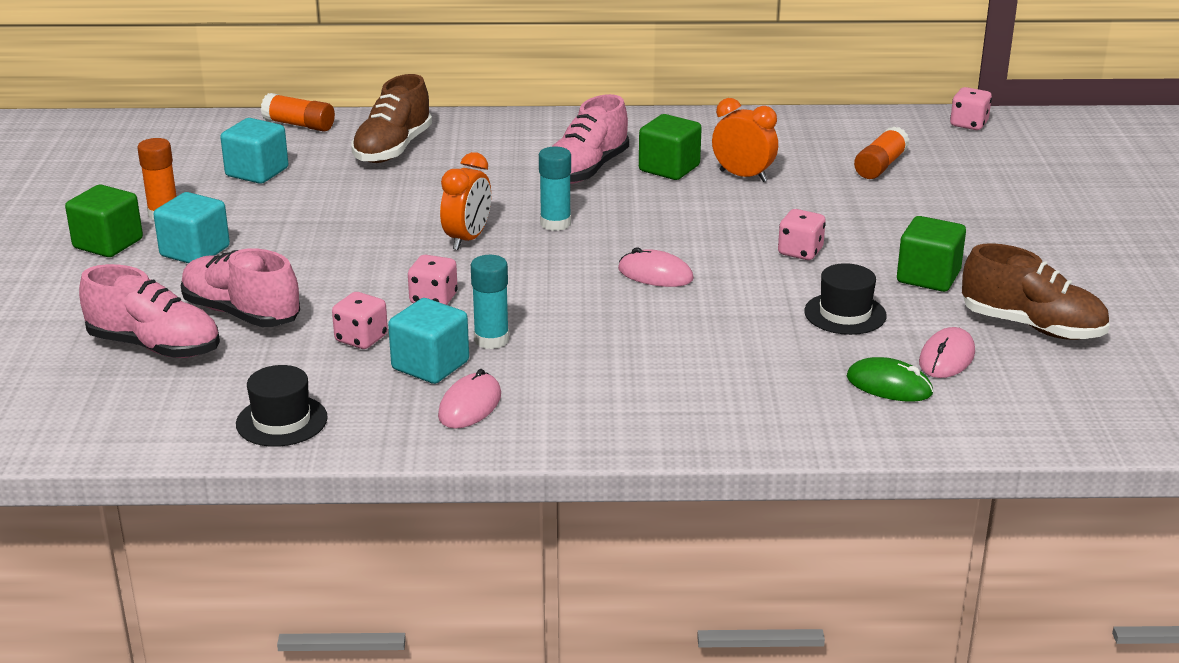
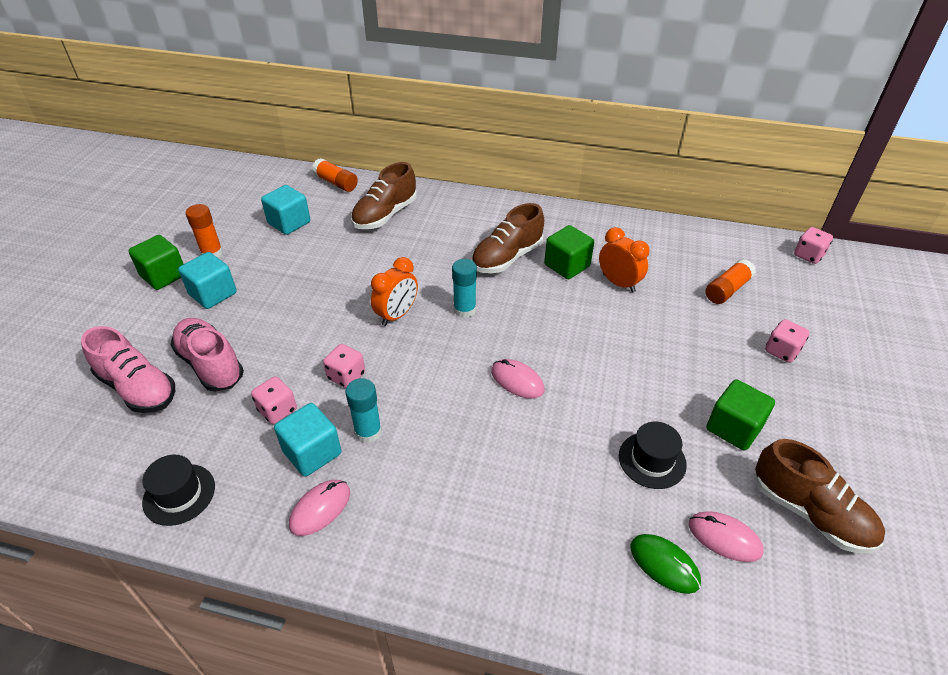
camera: 15 degrees right, 15 degrees up
(586, 170) = (507, 258): pink shoe -> brown shoe
(800, 252) = (637, 376): pink dice -> pink dice (782, 351)
(947, 358) = (724, 538): pink mouse -> pink mouse turned 75 degrees clockwise

